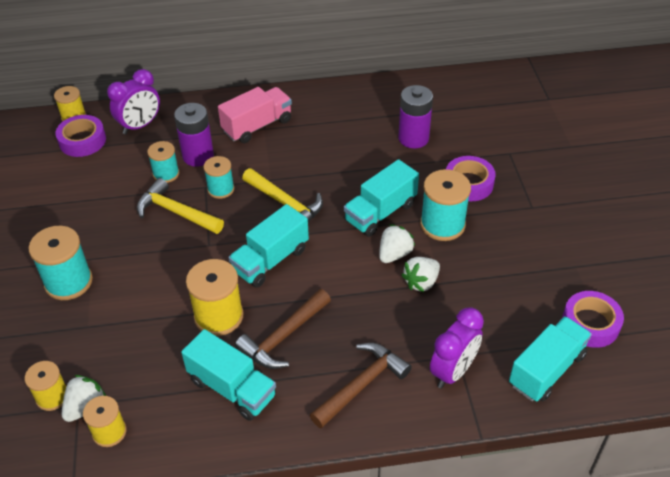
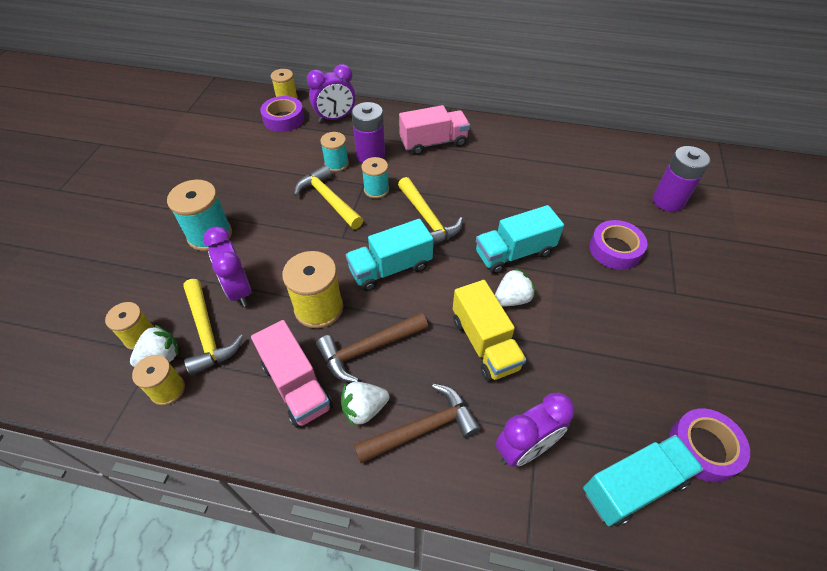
camera: 20 degrees right, 5 degrees up
(120, 372) = (207, 333): none -> yellow hammer
(130, 324) = (239, 290): none -> purple clock
(232, 388) = (296, 385): turquoise truck -> pink truck
(386, 299) = (485, 343): none -> yellow truck
(413, 138) = (574, 190): purple battery -> purple battery (668, 201)
(421, 282) = (528, 337): white strawberry -> white strawberry (364, 409)
(442, 224) = (572, 283): turquoise spool -> none

